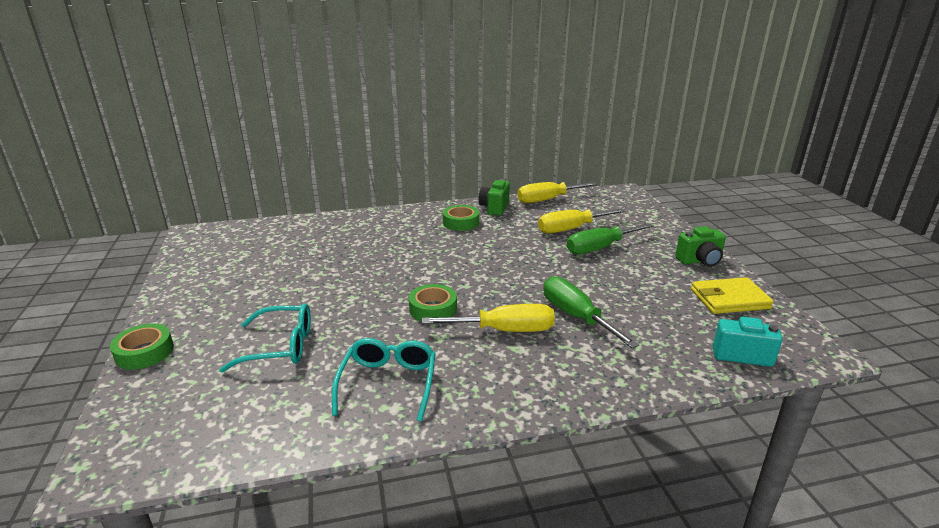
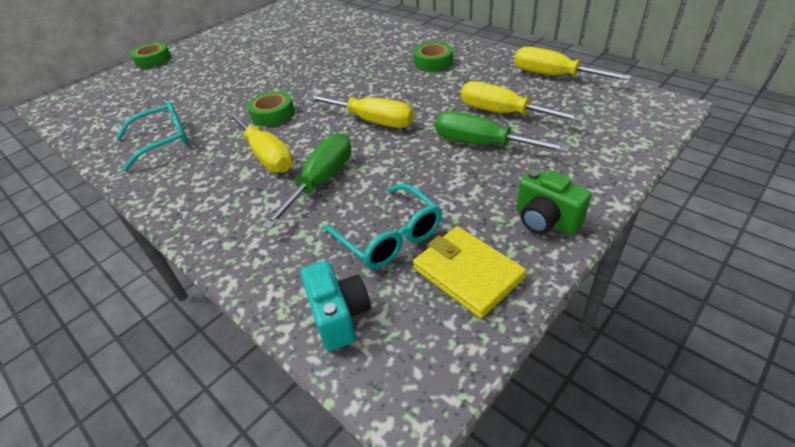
camera: 60 degrees right, 15 degrees up
(280, 346) = (183, 89): turquoise glasses -> turquoise glasses (389, 236)
(494, 208) = (487, 62): green camera -> none
(516, 271) = (373, 121): none -> yellow screwdriver

